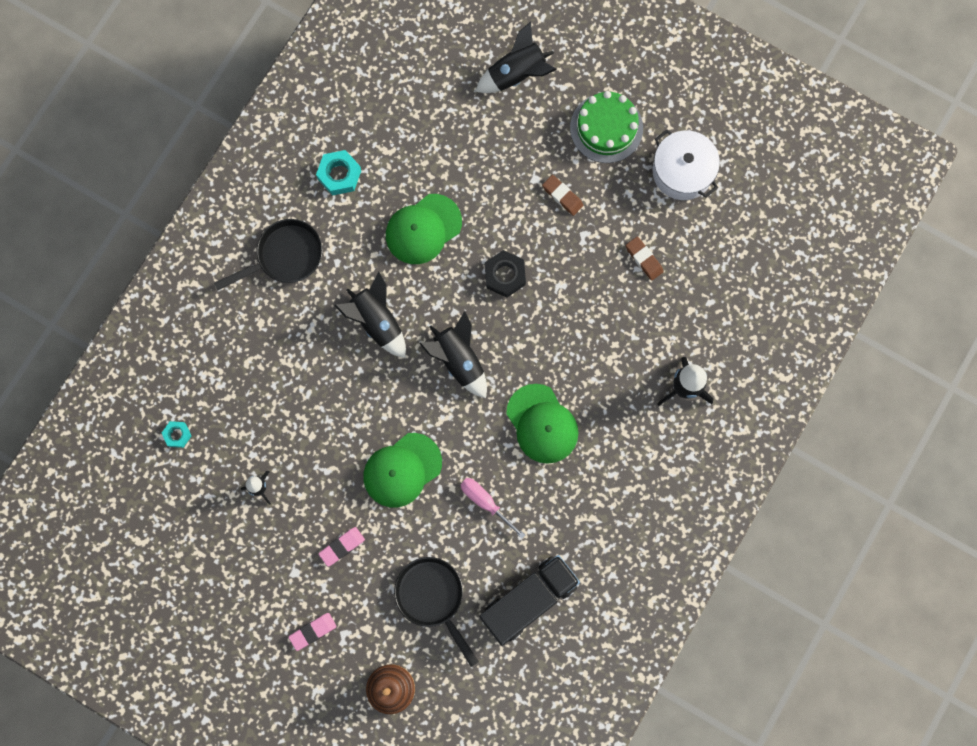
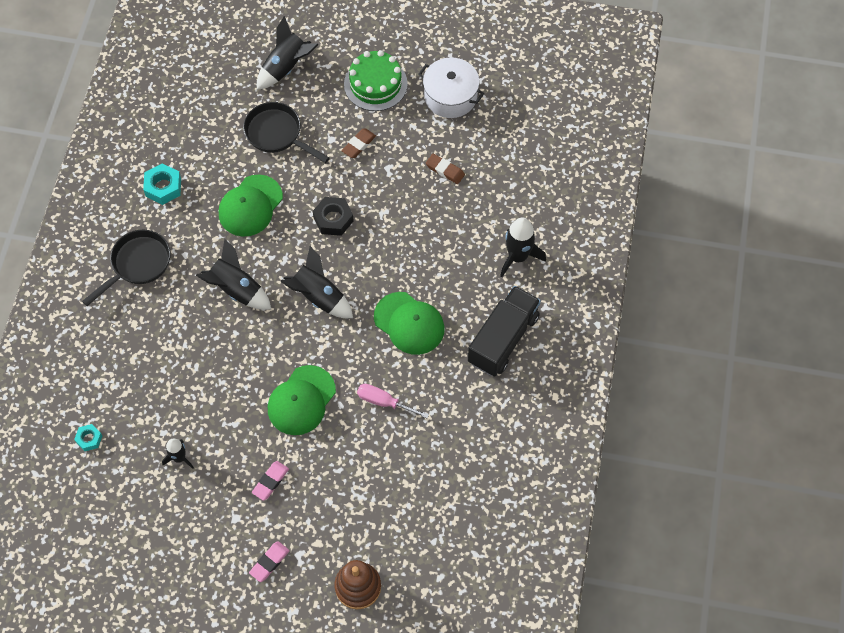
camera: 20 degrees left, 15 degrees down
(432, 597) = (367, 496): black pan -> black pan (277, 134)
(528, 600) = (452, 469): black truck -> black truck (503, 339)
(562, 196) = (359, 145): brown eraser -> brown eraser turned 75 degrees counterclockwise

